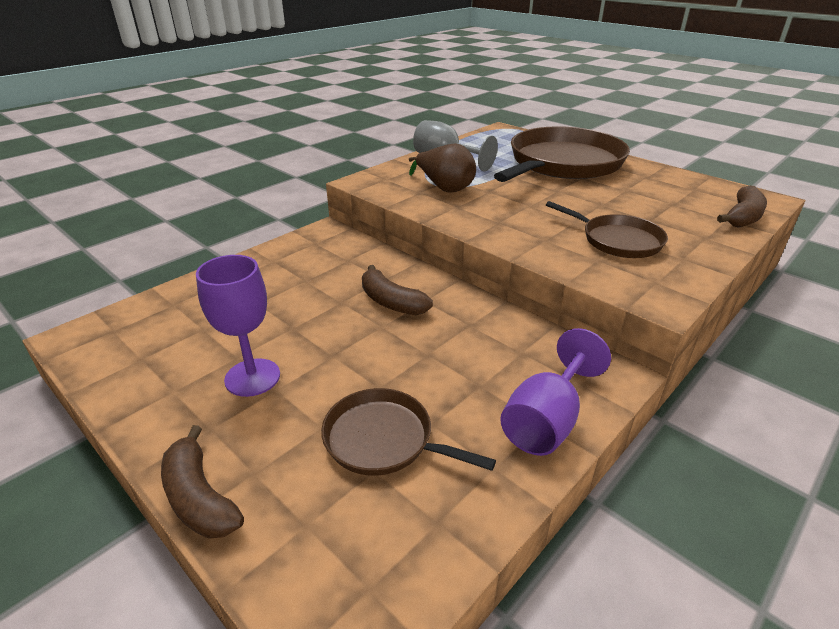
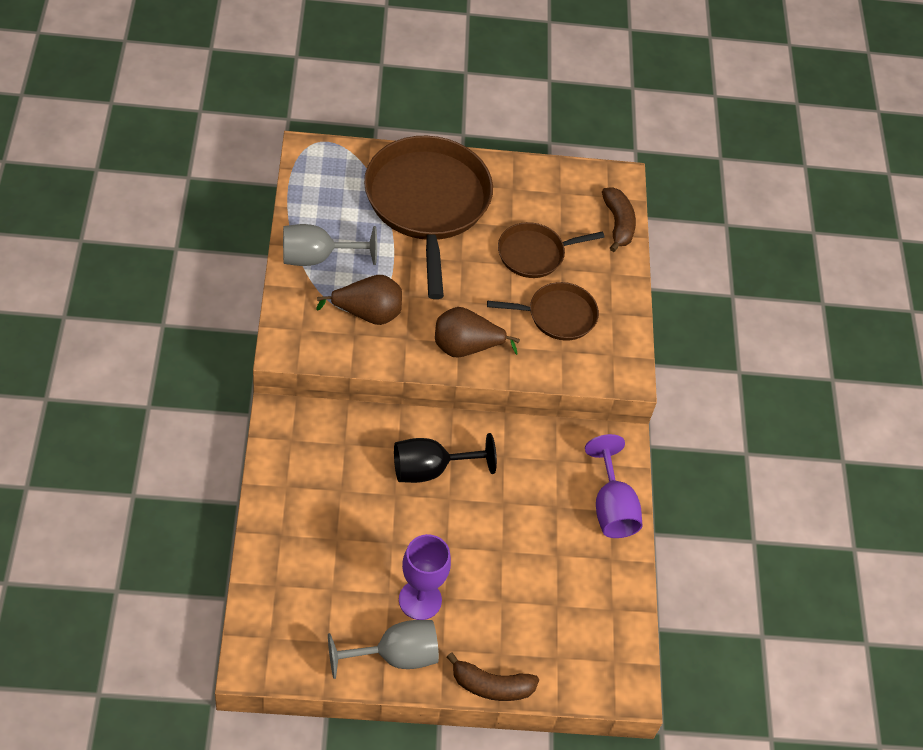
camera: 50 degrees left, 20 degrees up
(166, 404) = (395, 656): none -> grey goblet
(384, 440) = (543, 584): brown pan -> brown pan (534, 254)
(391, 302) = (430, 469): brown banana -> black goblet
(502, 226) = (466, 347): none -> brown pear

